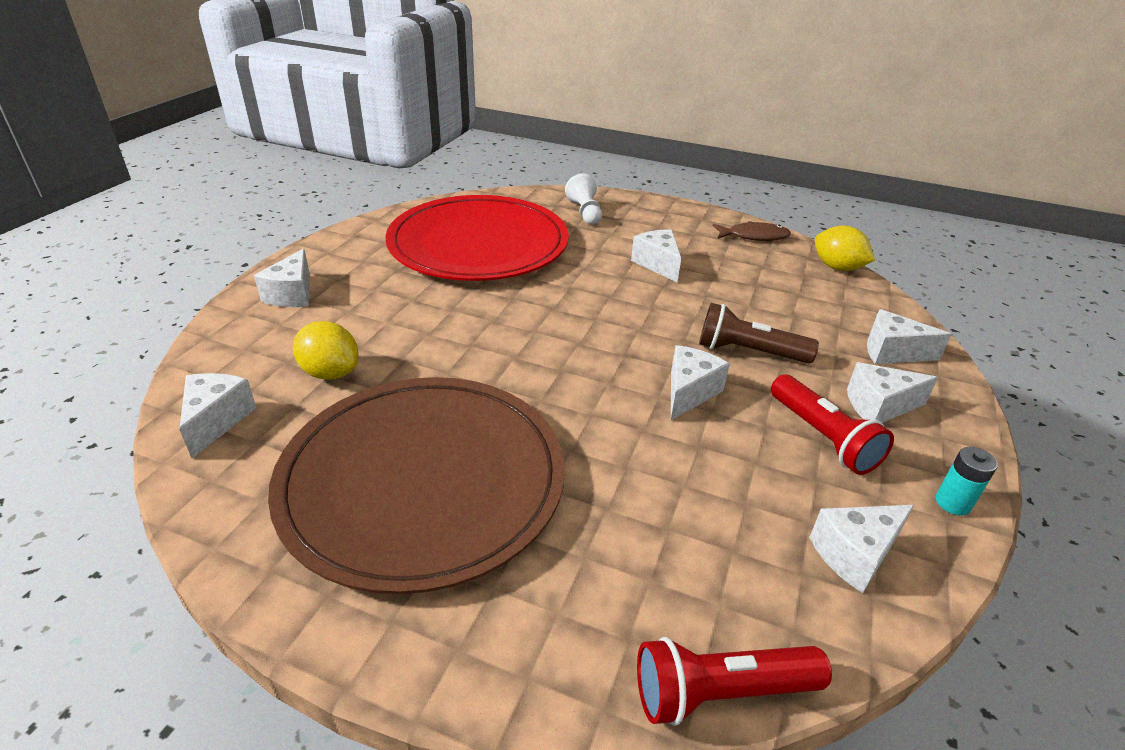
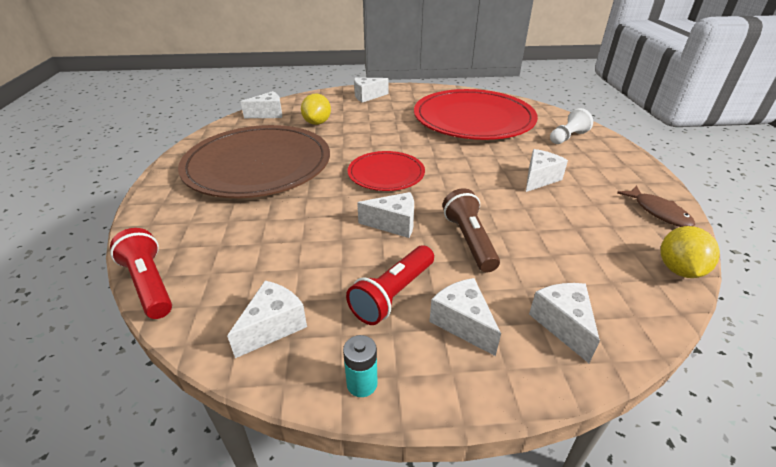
camera: 65 degrees right, 0 degrees up
(563, 359) = (386, 174): none -> red plate
(855, 554) = (273, 326): white cheese -> white cheese turned 90 degrees clockwise

